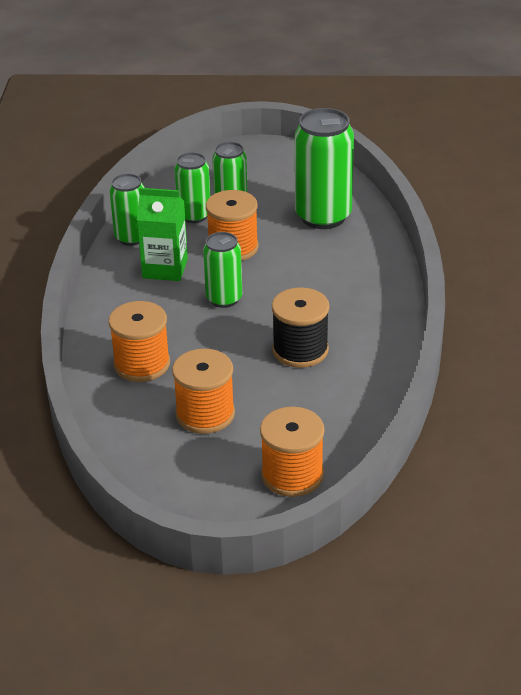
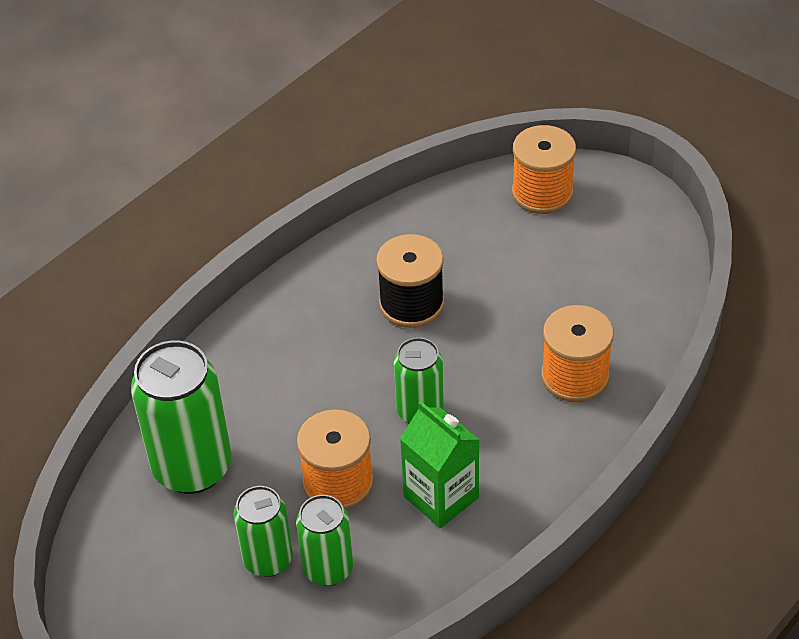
camera: 140 degrees left, 10 degrees up
(131, 238) = (435, 577): green can -> none
(205, 414) = (562, 286): orange spool -> none

